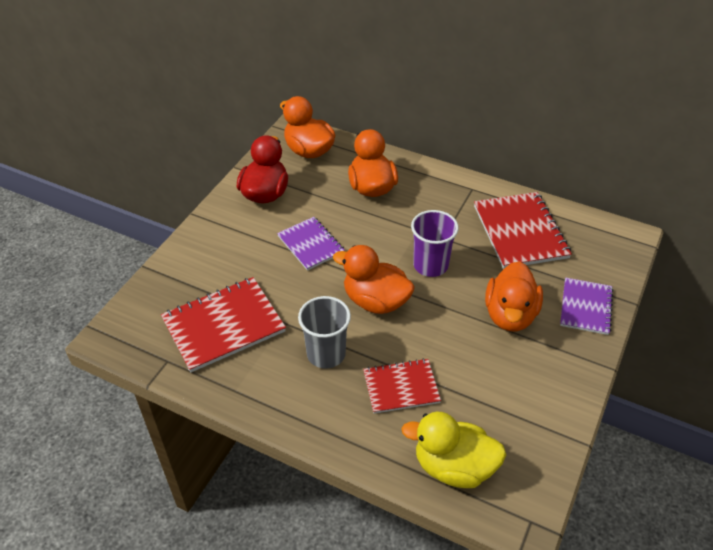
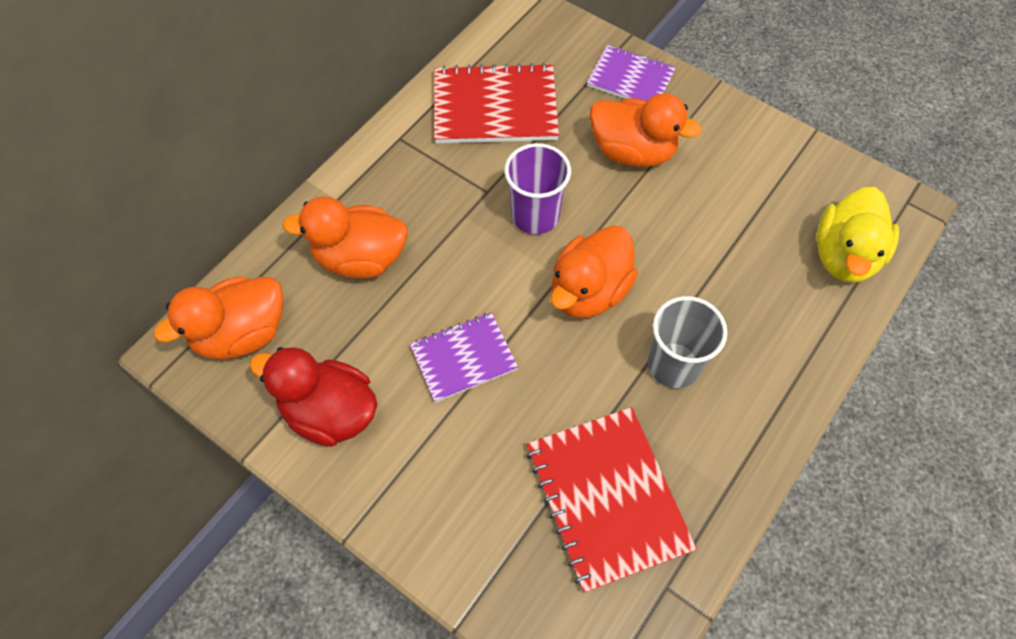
camera: 80 degrees left, 15 degrees up
(401, 387) = (733, 287): red notebook -> none

